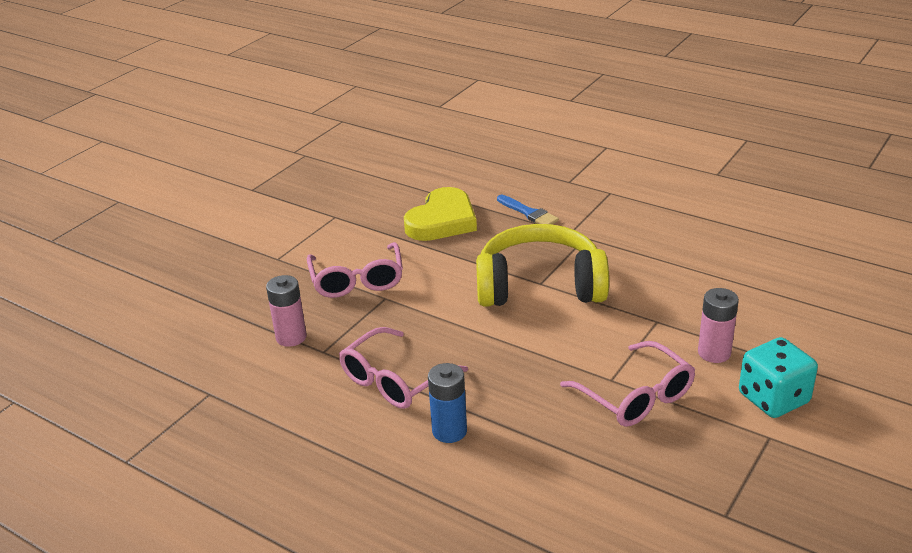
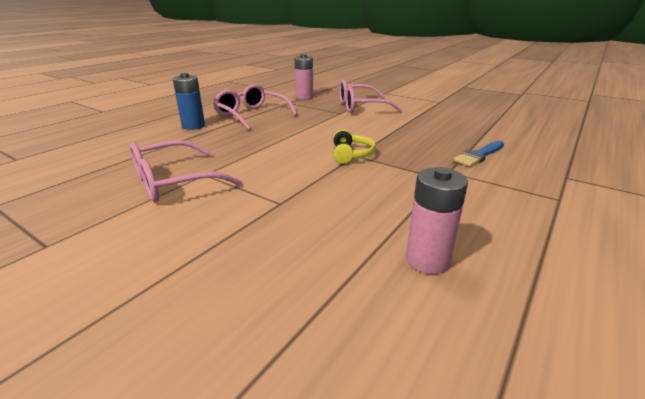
camera: 90 degrees right, 5 degrees down
(442, 220) = (448, 126): yellow heart -> none
(540, 286) = (351, 154): yellow headphones -> yellow headphones, size x0.41
(714, 353) = (207, 230): pink battery -> pink battery (427, 260)
(773, 398) = (97, 260): turquoise dice -> none

